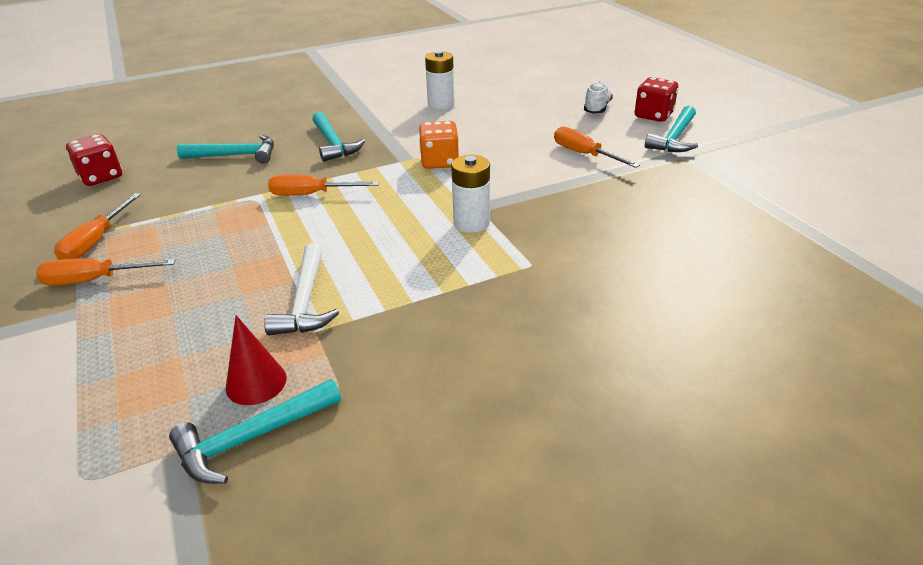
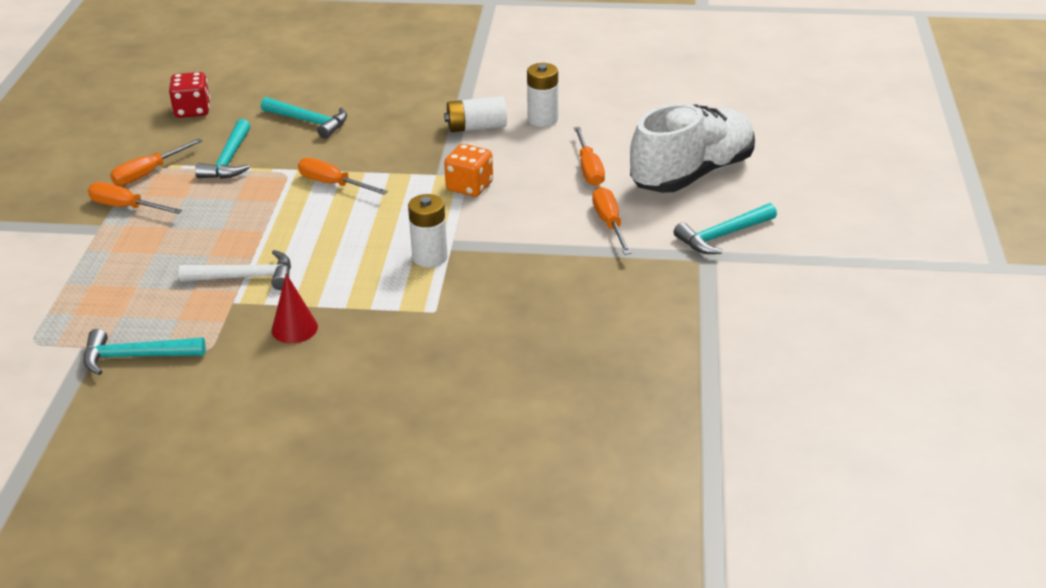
camera: 30 degrees right, 0 degrees up
(256, 382) = (166, 323): red cone -> red cone (294, 328)
(305, 301) = (245, 277): white hammer -> white hammer turned 120 degrees counterclockwise
(333, 144) = (399, 135): turquoise hammer -> turquoise hammer (229, 160)
(394, 122) = (476, 127): none -> white battery
(519, 125) = (589, 169): none -> orange screwdriver
(597, 108) = (692, 174): white shoe -> white shoe, size x2.40
(653, 115) = (739, 202): red dice -> none

